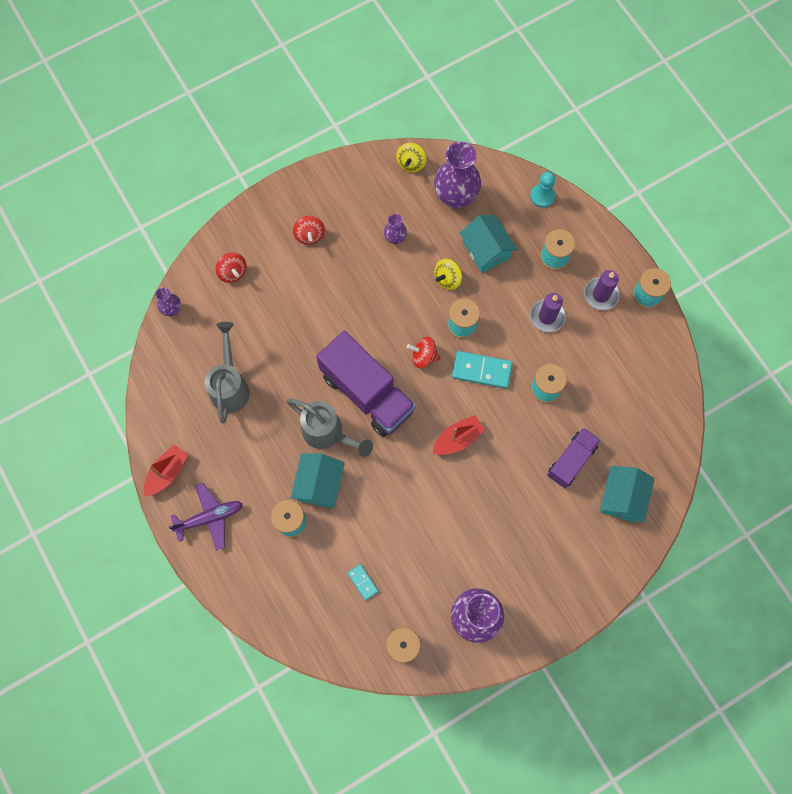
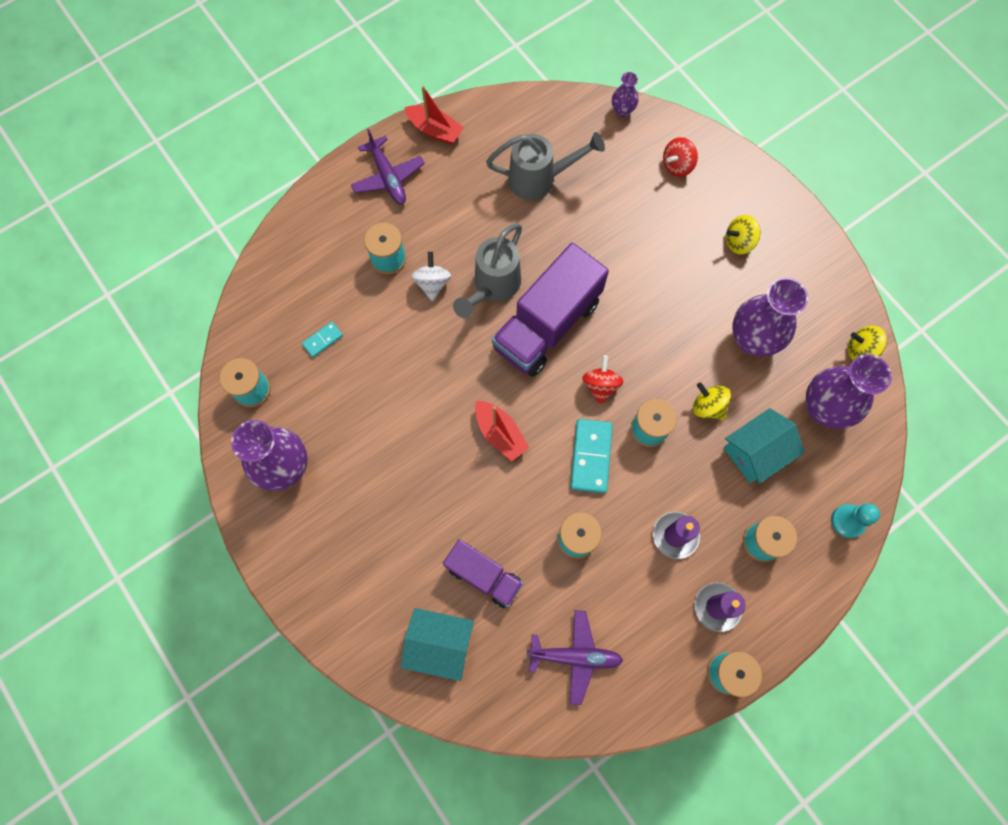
camera: 85 degrees right, 0 degrees up
(309, 235) = (738, 242): red spinning top -> yellow spinning top
(319, 484) = (432, 283): turquoise house -> white spinning top
(395, 238) = (752, 339): purple vase -> purple vase, size x2.04
(633, 398) = (575, 656): none -> purple plane

